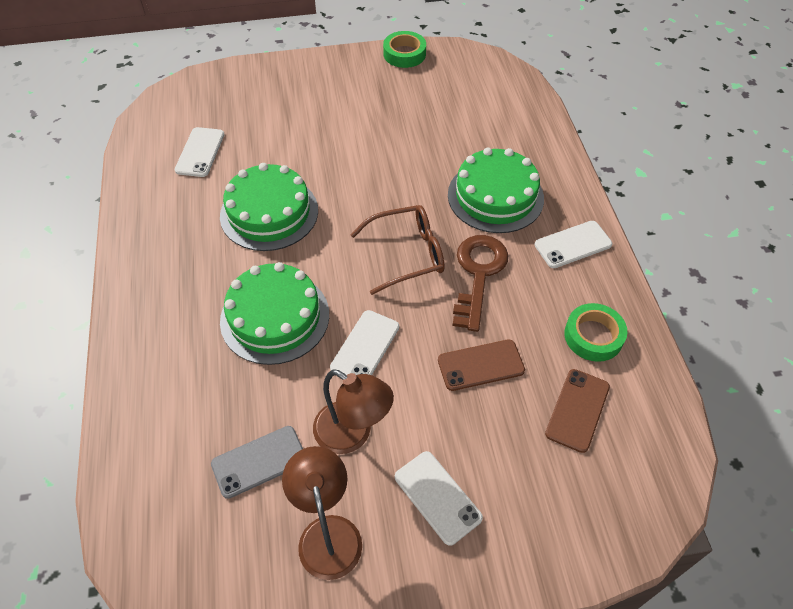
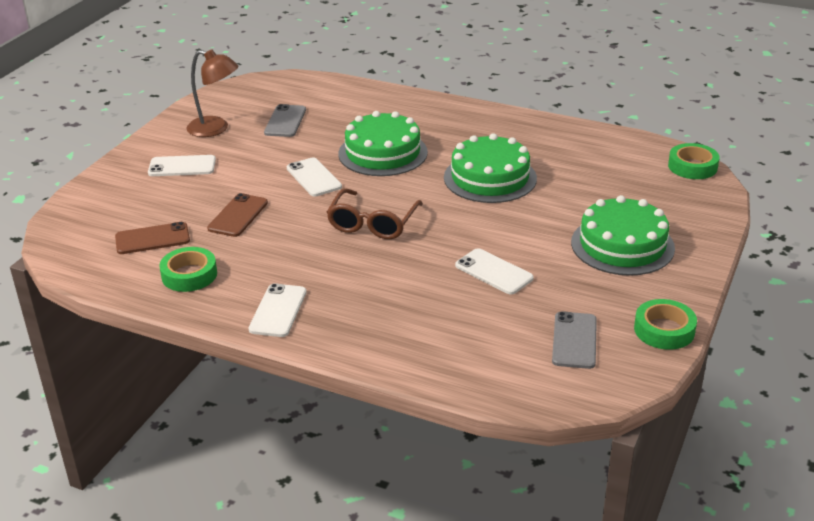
camera: 125 degrees right, 20 degrees down
(164, 101) = (692, 166): none -> green tape
(200, 152) = (600, 167): white phone -> white phone (494, 272)
(352, 434) = (259, 153): brown lamp -> none
(452, 85) = (574, 340): none -> grey phone
(478, 274) = (312, 248): brown key -> none
(495, 196) = (382, 294): green cake -> green cake (622, 245)
(577, 410) = (152, 239): brown phone -> brown phone turned 75 degrees counterclockwise

